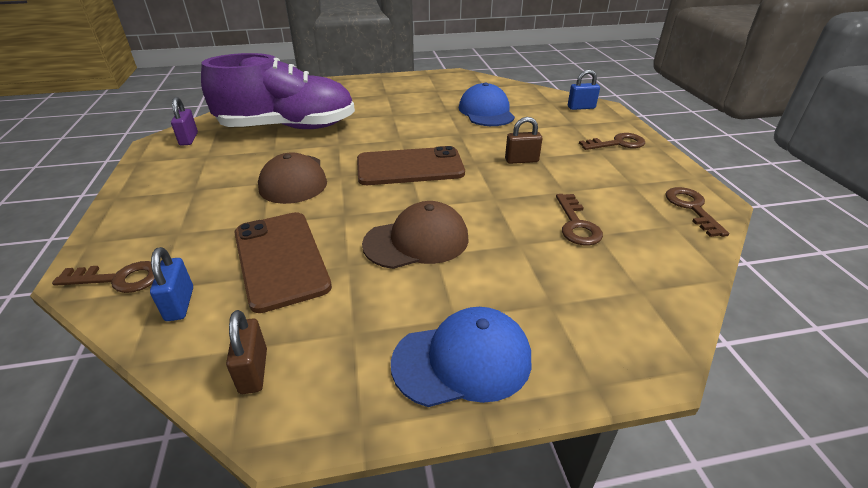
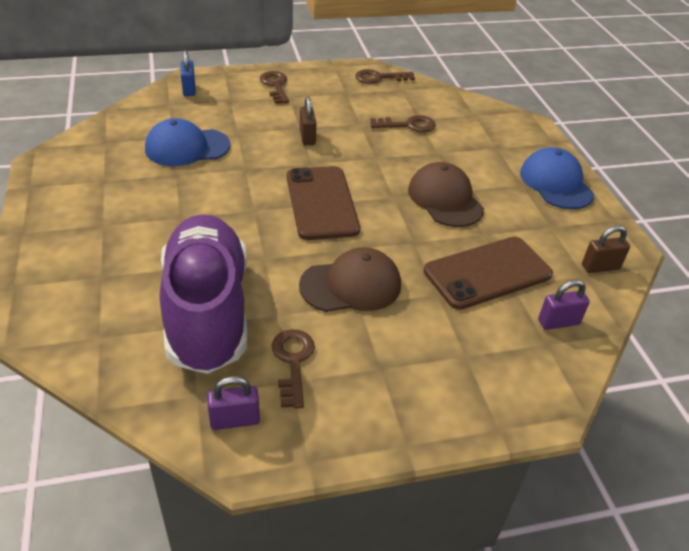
camera: 95 degrees left, 5 degrees up
(118, 279) = (544, 376): brown key -> brown key (293, 362)
(180, 304) = (558, 322): blue padlock -> purple padlock

